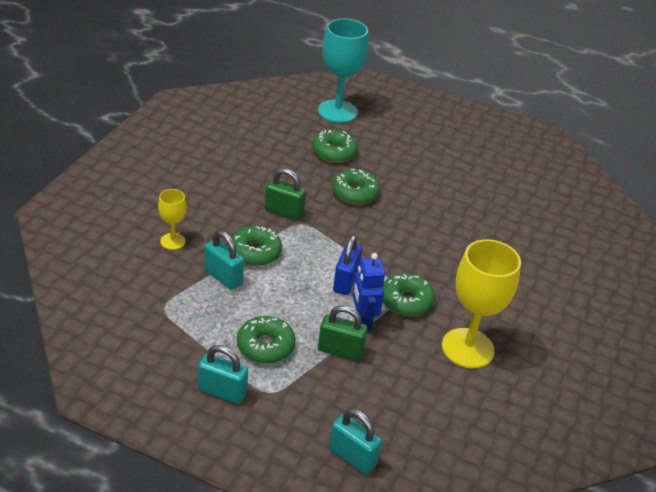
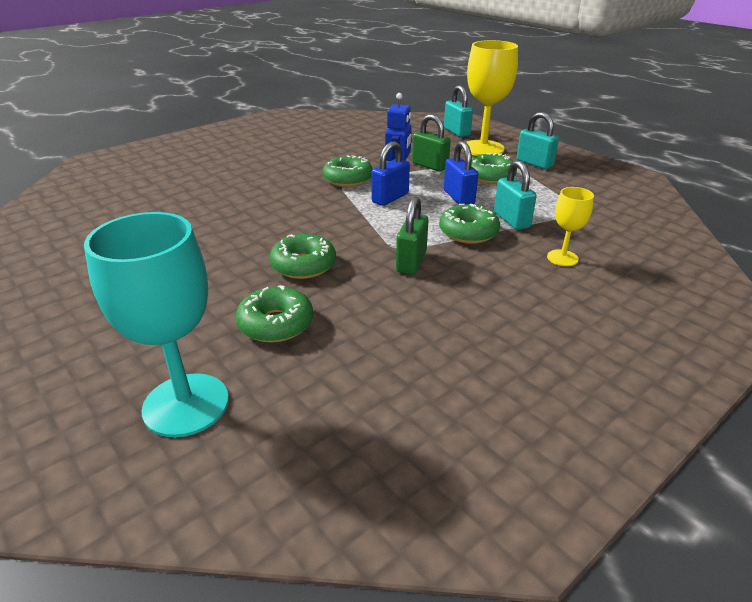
camera: 150 degrees left, 5 degrees down
(283, 298) = (458, 197): none -> blue padlock
(284, 212) = (411, 262): green padlock -> green padlock turned 60 degrees clockwise
(467, 348) = (329, 152): yellow goblet -> yellow goblet (483, 148)

